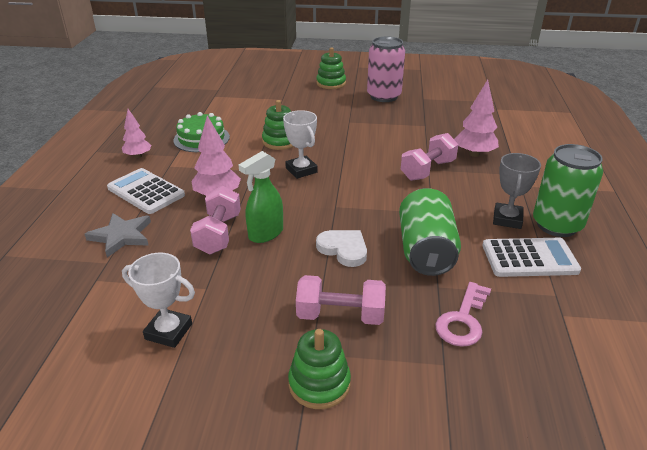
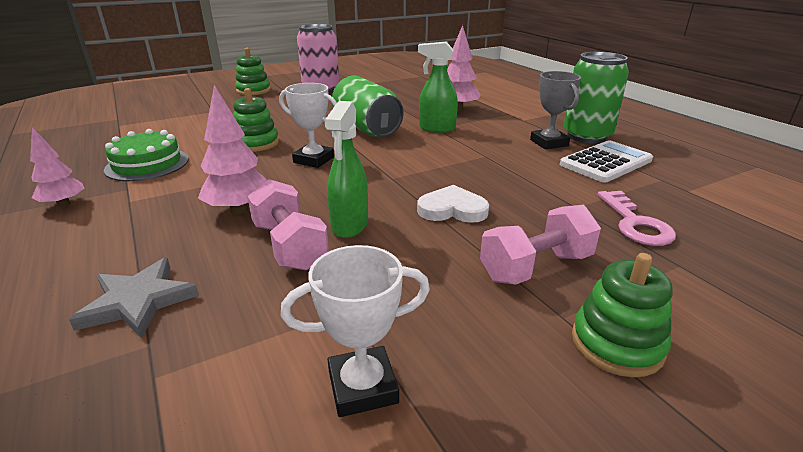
camera: 35 degrees left, 5 degrees down
(146, 192) = (122, 237): white calculator -> none
(426, 250) = (524, 184): green can -> green can (367, 128)
(427, 170) = (436, 129): pink dumbbell -> green spray bottle

